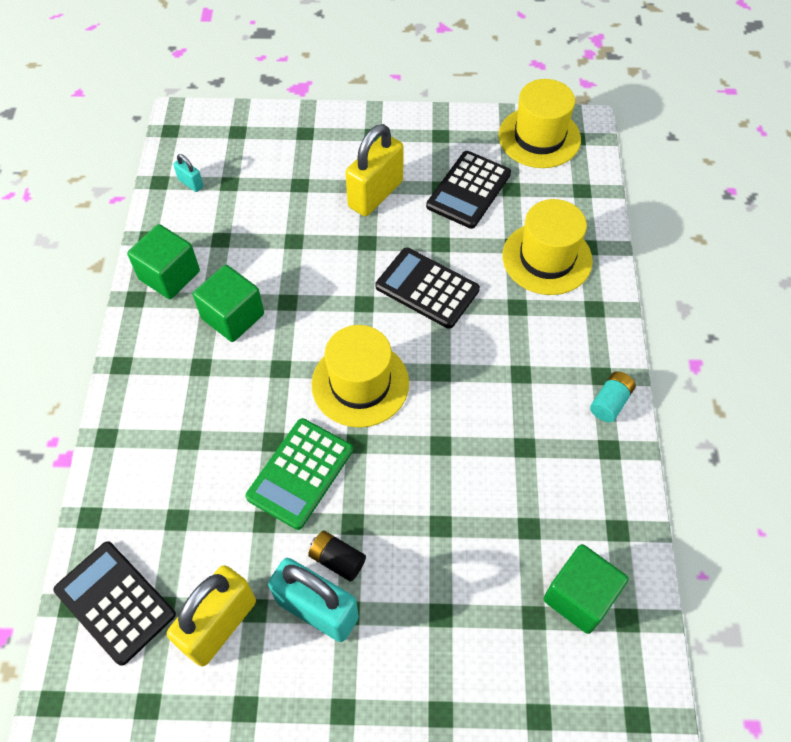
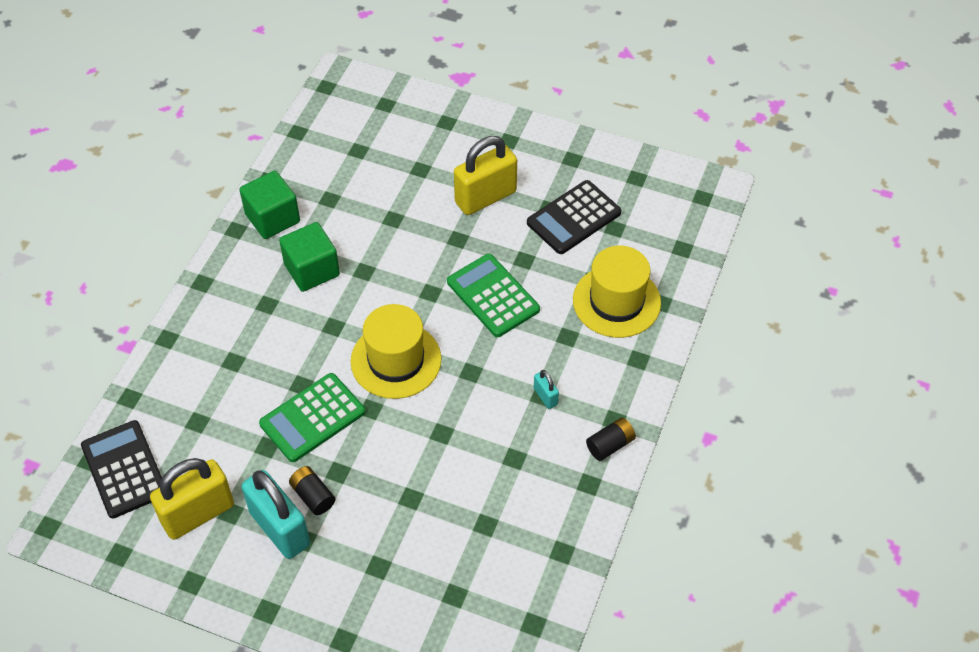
camera: 20 degrees right, 5 degrees down
(191, 183) = (324, 141): turquoise padlock -> turquoise padlock (545, 396)
(427, 288) = (493, 296): black calculator -> green calculator
(539, 137) = (666, 187): yellow hat -> none
(579, 596) = (501, 592): green cube -> none
(610, 402) = (610, 445): turquoise battery -> black battery

